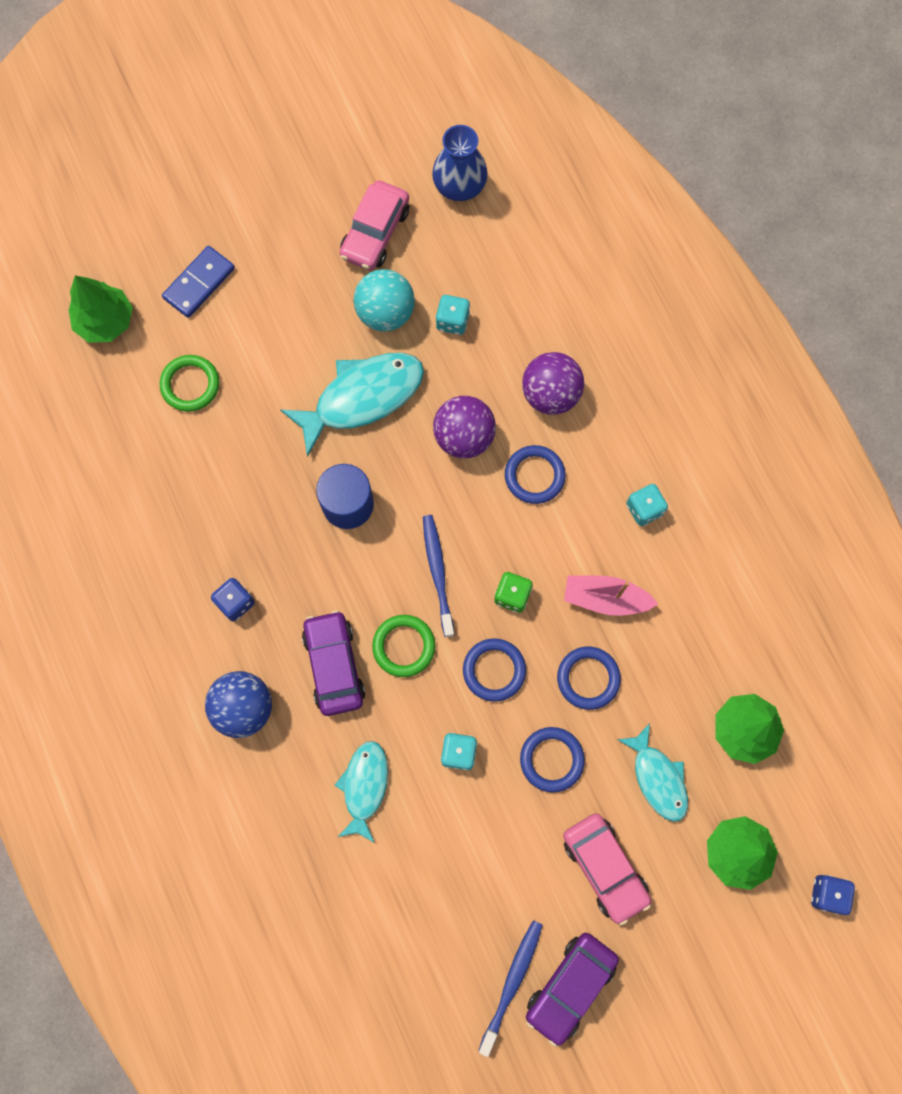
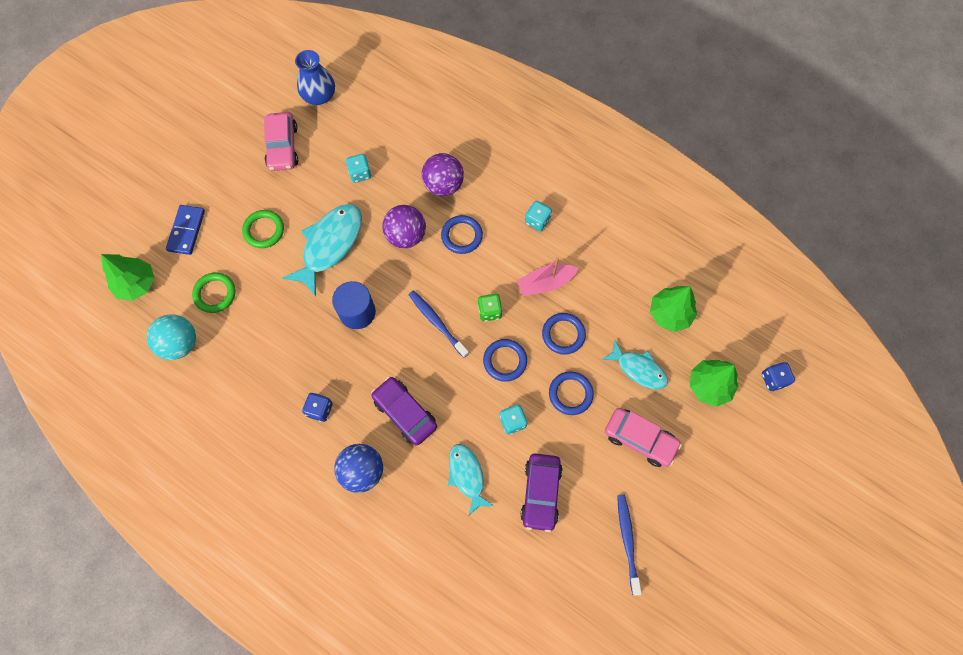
camera: 30 degrees left, 5 degrees down
(385, 313) = (316, 189): turquoise ball -> turquoise ball (180, 344)
(404, 646) = (441, 377): green ring -> green ring (264, 230)
(570, 986) = (663, 522): purple car -> purple car (541, 493)

